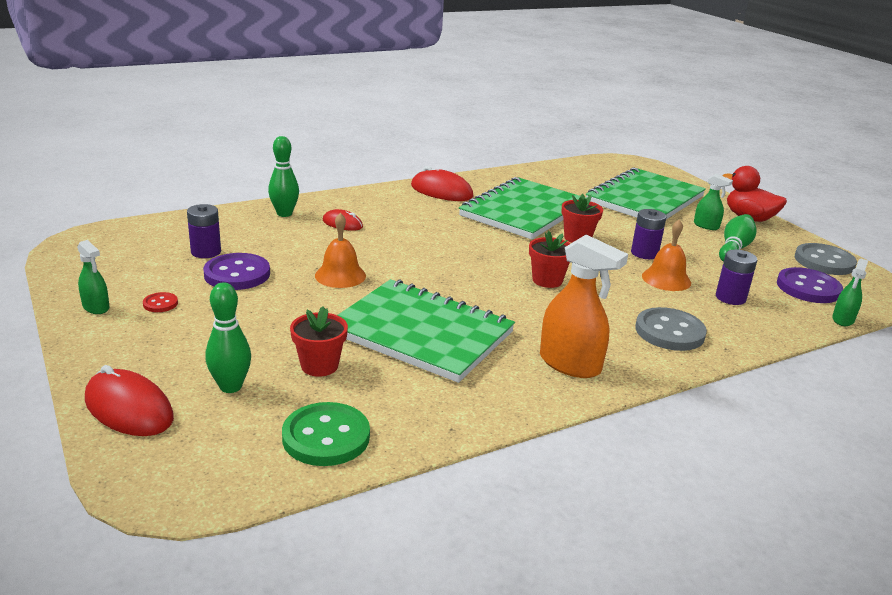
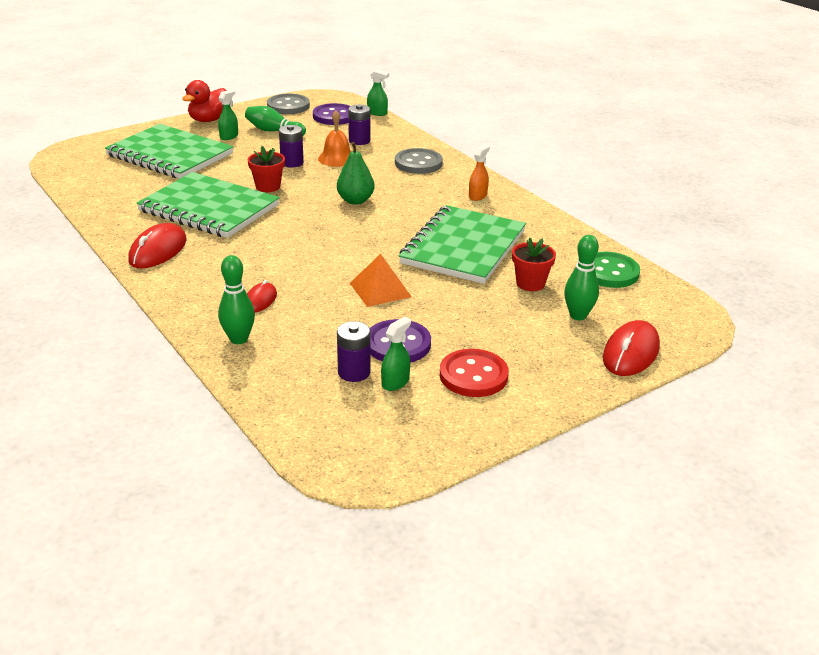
camera: 95 degrees left, 5 degrees up
(96, 307) = (497, 411): green spray bottle -> green spray bottle (395, 382)
(160, 304) = (473, 375): red button -> red button, size x2.09
(340, 275) = (380, 290): orange bell -> orange pyramid
(547, 280) = (355, 200): red flower pot -> green pear
(570, 364) = (478, 196): orange spray bottle -> orange spray bottle, size x0.55

